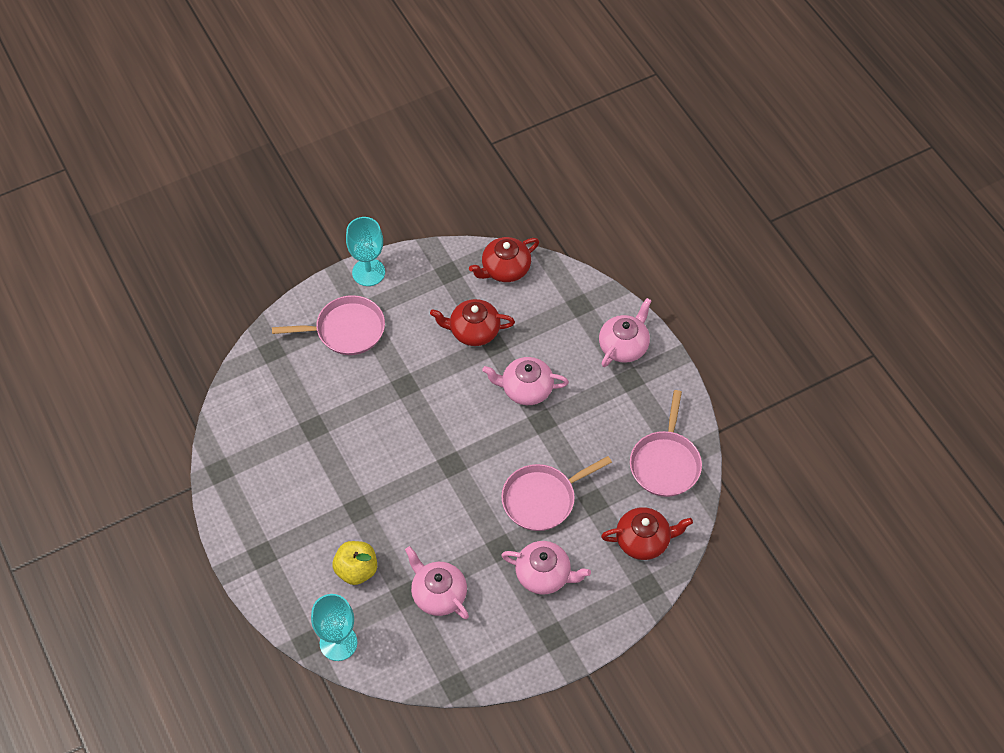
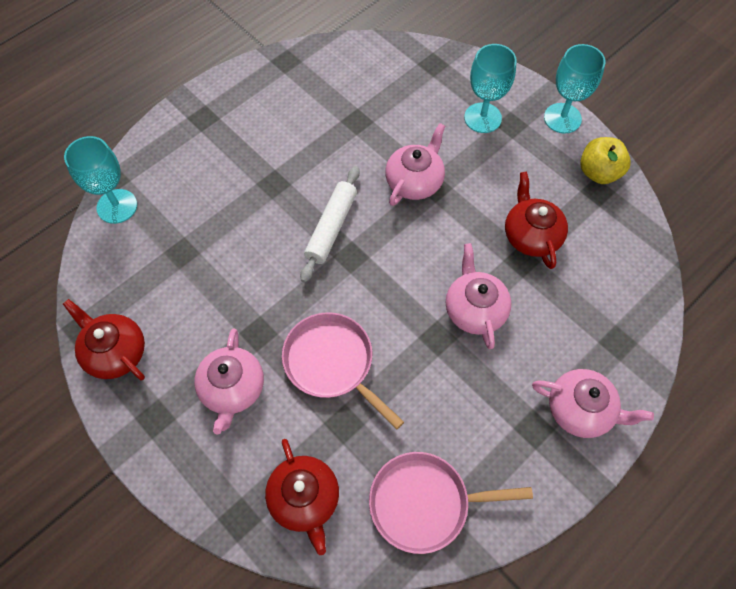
camera: 75 degrees right, 5 degrees up
(346, 330) = (482, 118): pink pan -> turquoise goblet
(356, 570) = (202, 200): yellow apple -> yellow apple (598, 172)
(419, 472) = (331, 227): none -> white rolling pin
(438, 594) = (188, 283): pink teapot -> pink teapot (415, 181)
(505, 269) = (630, 247): red teapot -> red teapot (115, 352)

